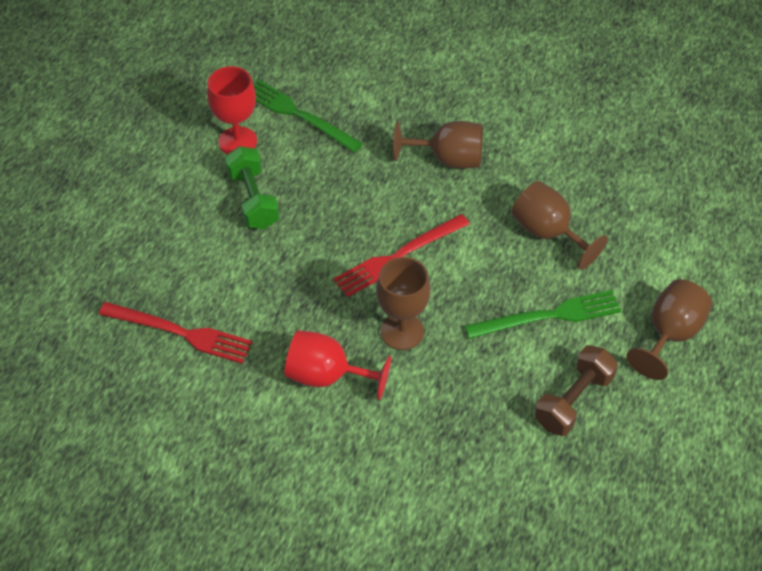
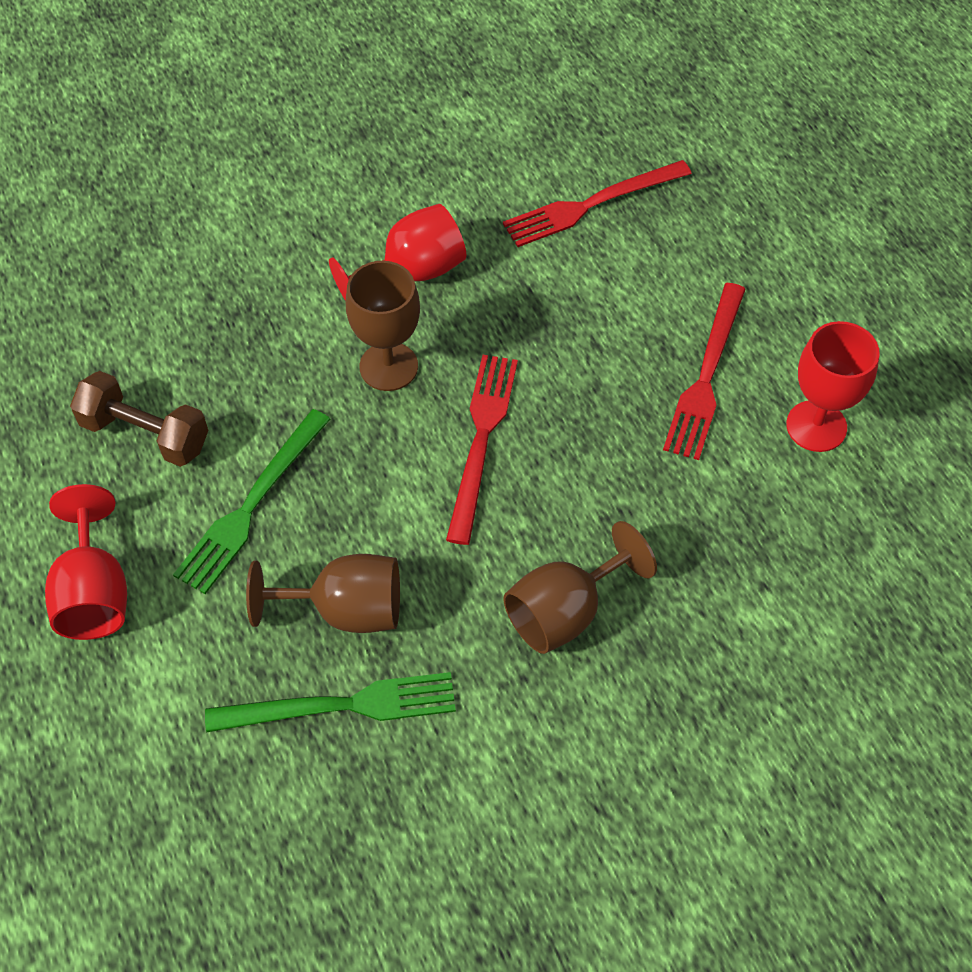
camera: 135 degrees right, 5 degrees up
(253, 199) = (706, 376): green dumbbell -> red fork
(299, 115) = (802, 518): green fork -> green fork (341, 706)
(573, 401) = (145, 434): brown dumbbell -> brown dumbbell turned 60 degrees counterclockwise
(669, 335) = (94, 592): brown goblet -> red goblet

